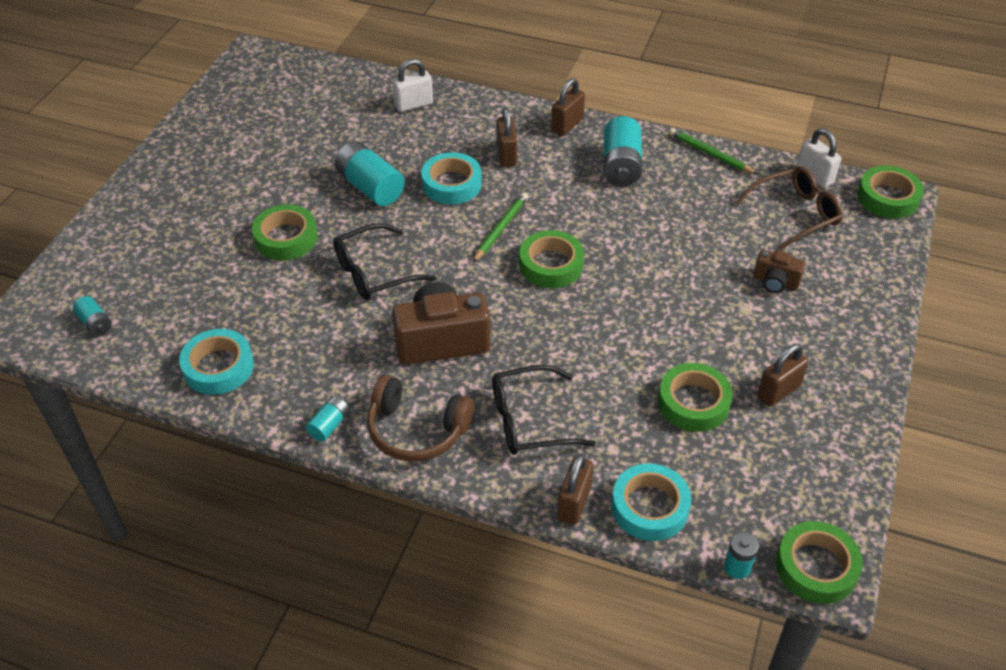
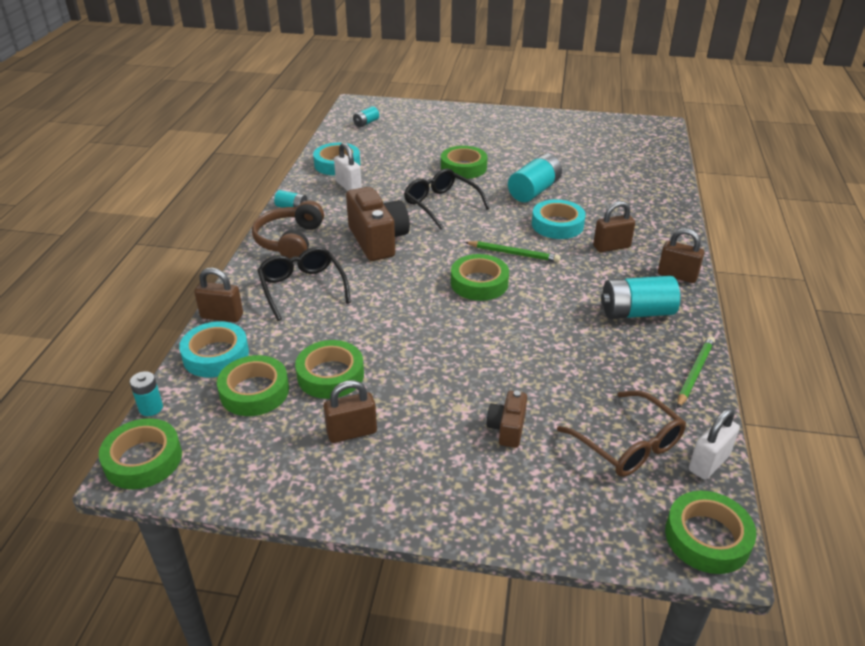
camera: 80 degrees right, 10 degrees down
(413, 104) = (649, 196): white padlock -> white padlock (348, 186)
(715, 469) = (254, 391): none -> green tape
(778, 391) = (352, 432): brown padlock -> brown padlock turned 60 degrees counterclockwise

